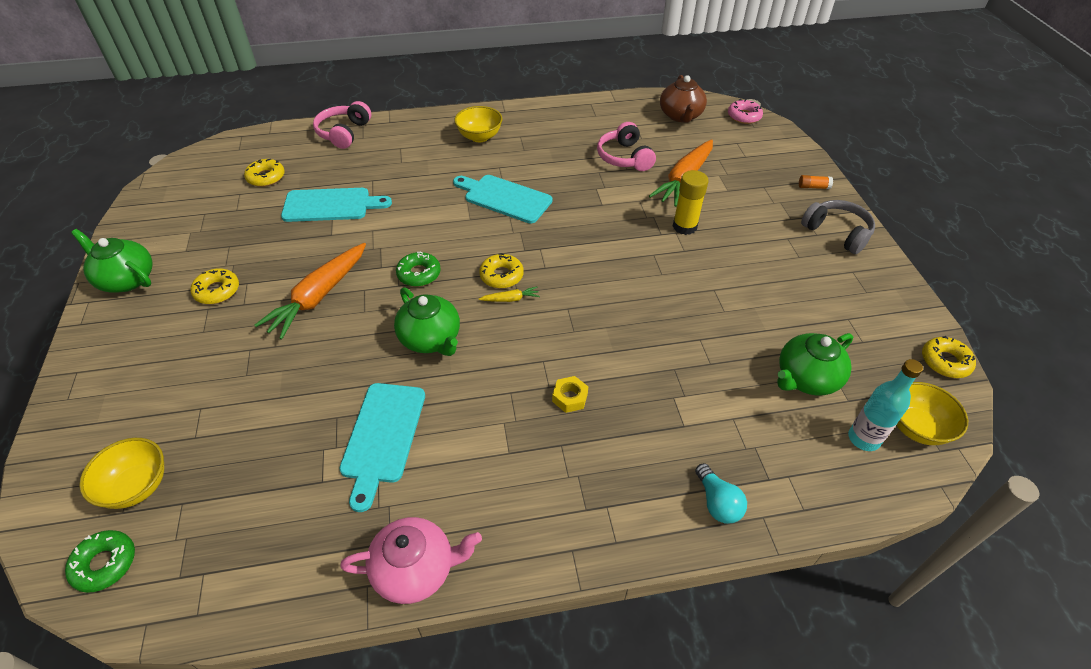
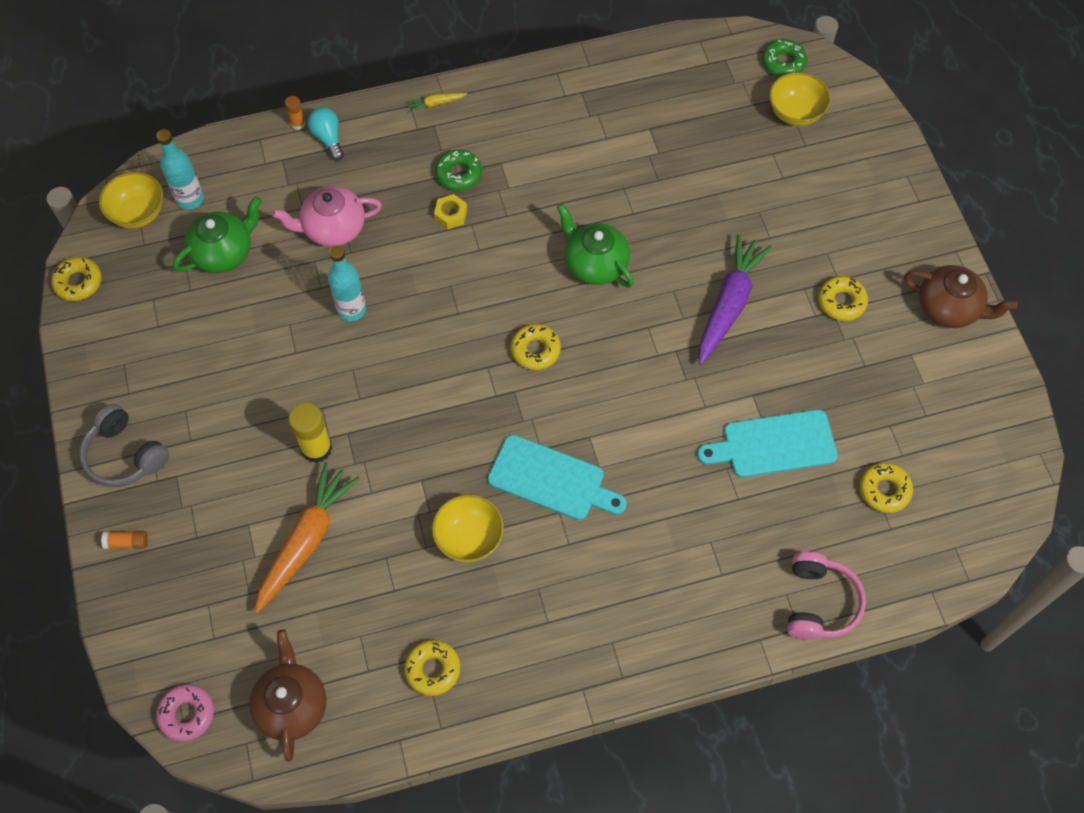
camera: 175 degrees right, 15 degrees up
(126, 279) = (949, 308): green teapot -> brown teapot
(318, 296) = (729, 304): orange carrot -> purple carrot
(383, 437) = (611, 166): turquoise cutting board -> none
(415, 570) = (557, 77): pink teapot -> pink teapot (333, 228)
(419, 274) = (629, 344): green donut -> green donut (459, 174)
(479, 137) = (610, 614): yellow bowl -> yellow bowl (469, 538)
(510, 299) = (521, 319): yellow carrot -> yellow carrot (436, 103)
(595, 123) = (433, 669): none -> yellow donut
(624, 157) = (388, 584): pink headphones -> none
(667, 318) = (351, 310): none -> turquoise bottle
(760, 527) = (298, 124): none -> orange glue stick

